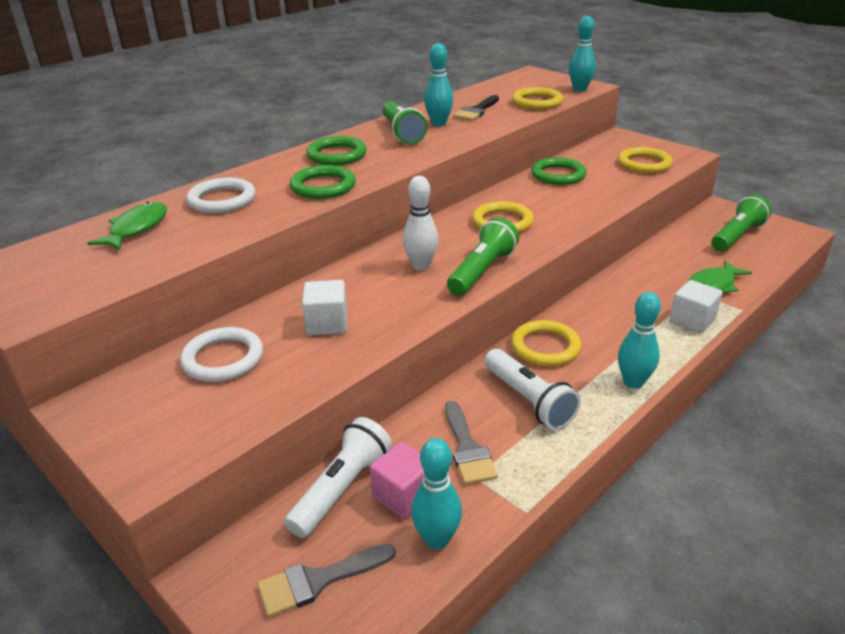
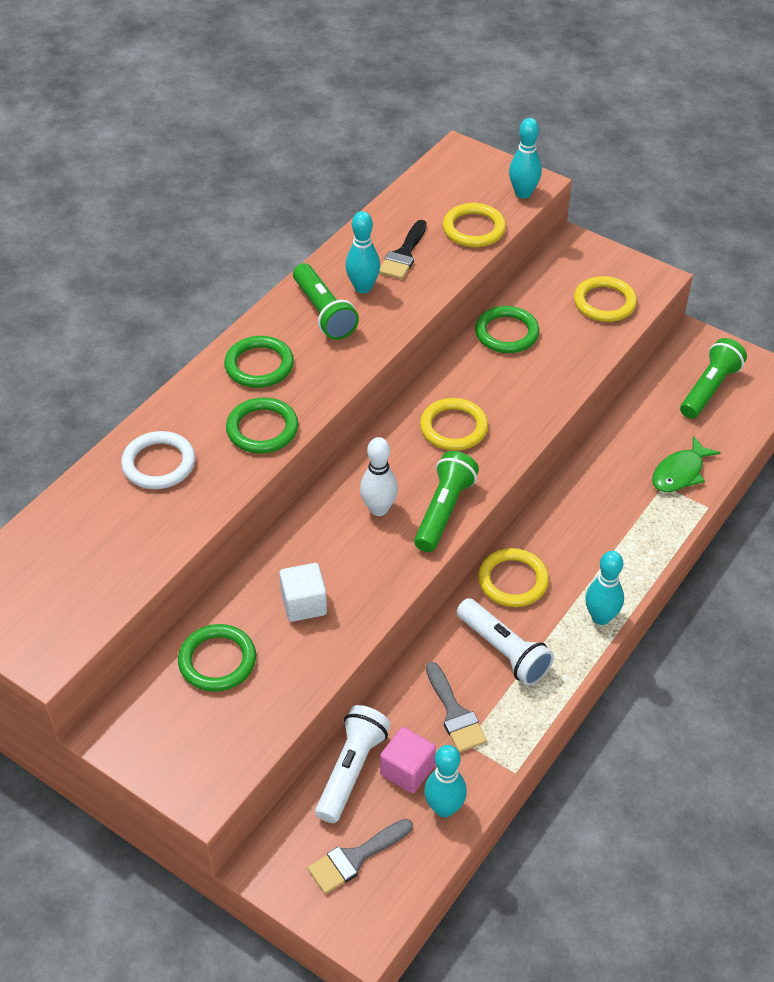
camera: 10 degrees left, 15 degrees up
(136, 228) = (87, 522): green fish -> none
(223, 359) = (217, 661): white ring -> green ring
(692, 321) = (657, 528): white cube -> none

